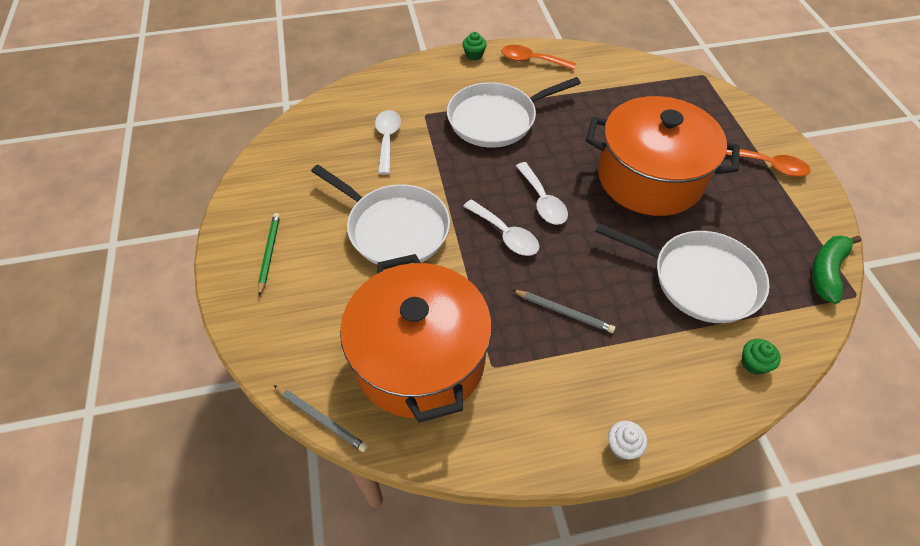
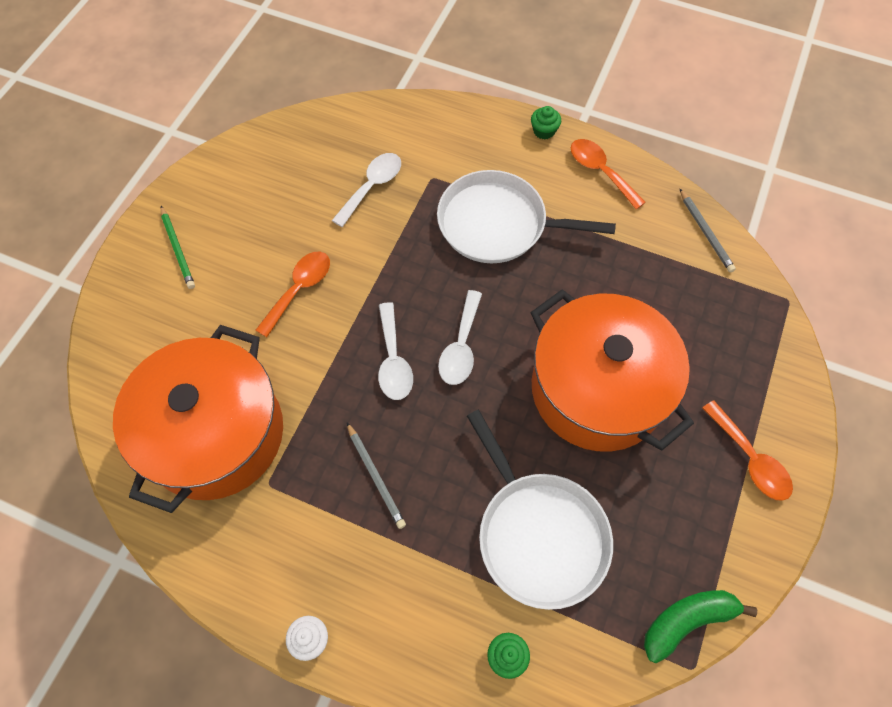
camera: 35 degrees right, 10 degrees up
(269, 253) = (178, 249): green pencil -> green pencil turned 120 degrees clockwise
(321, 419) = (100, 433): grey pencil -> grey pencil (705, 232)
(394, 228) = (299, 289): white pan -> orange spoon

